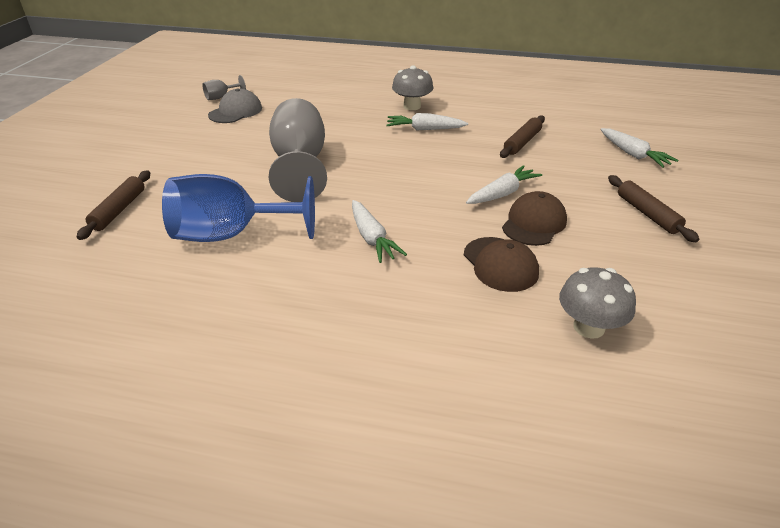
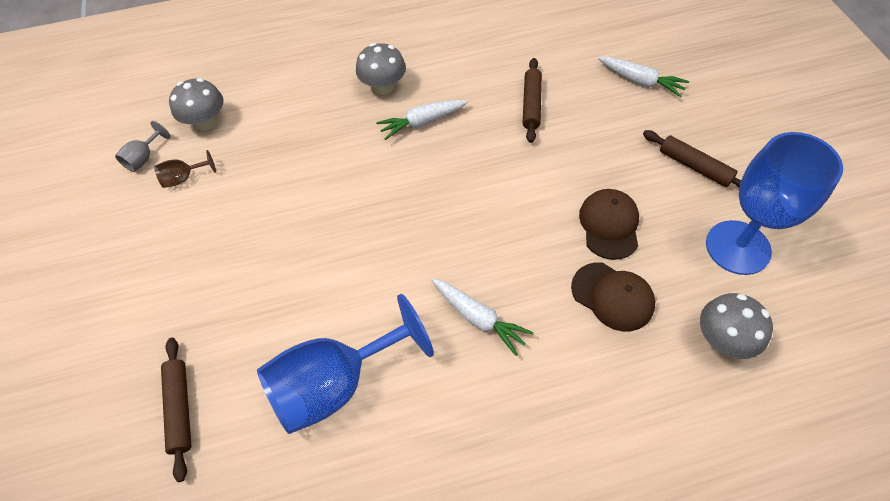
camera: 25 degrees left, 20 degrees up
(235, 111) = (184, 178): grey cap -> brown goblet
(275, 92) = (206, 122): none -> grey mushroom
(300, 165) = (329, 240): grey goblet -> none
(502, 193) = (558, 194): white carrot -> none
(653, 274) = (737, 247): none -> blue goblet

